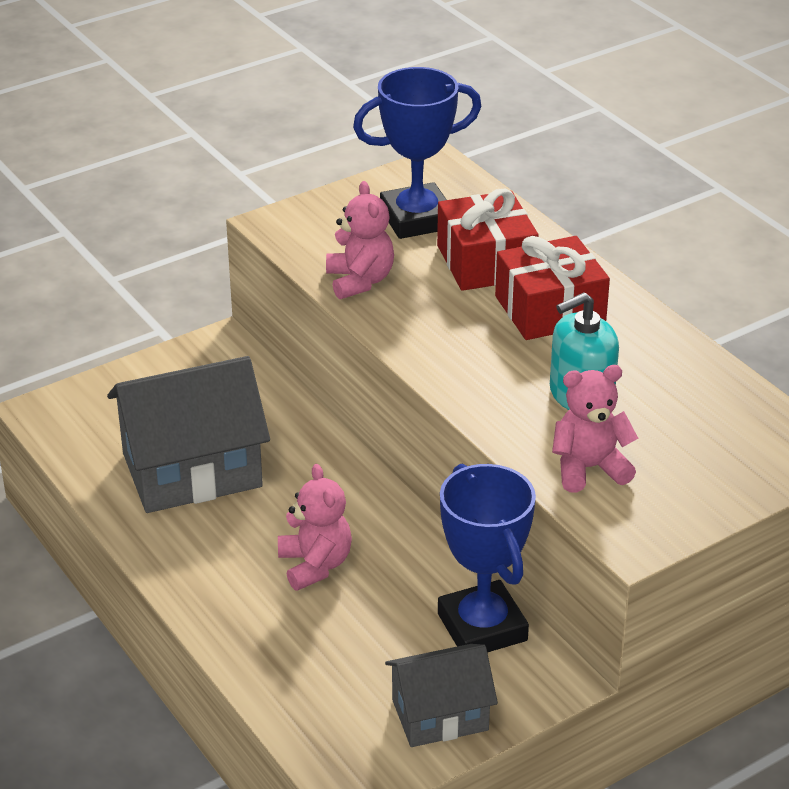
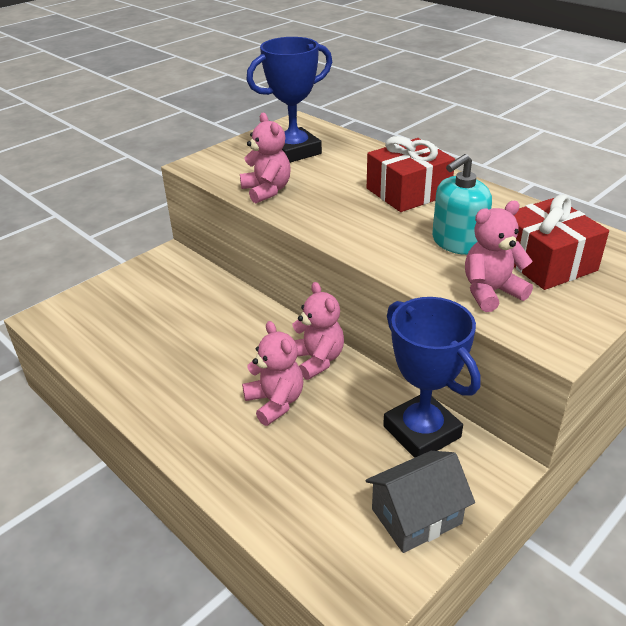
camera: 10 degrees left, 0 degrees up
(192, 470) = (164, 344): grey house -> none
(382, 520) = (317, 360): none -> pink teddy bear
(485, 262) = (351, 170): red gift -> red gift (545, 262)

